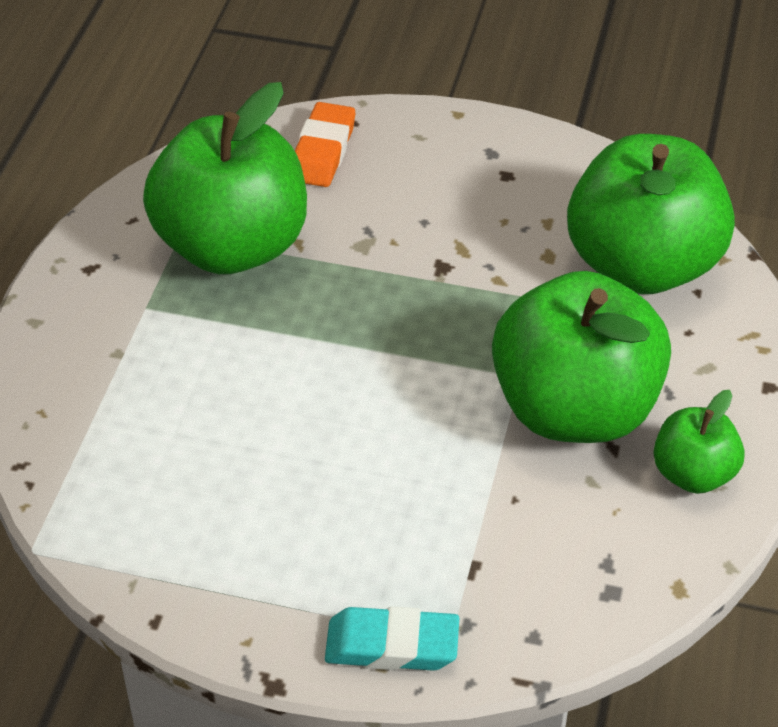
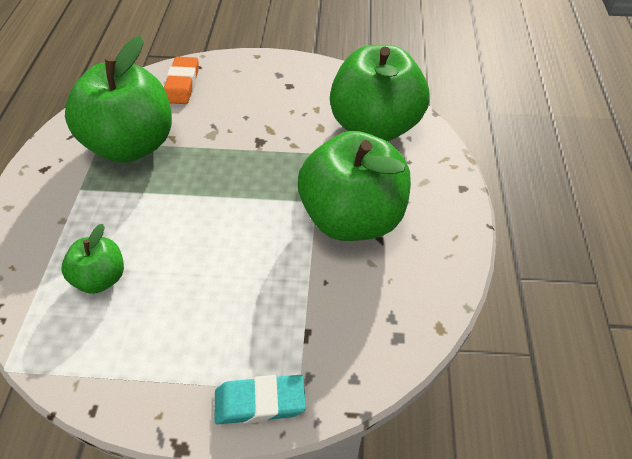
camera: 10 degrees left, 5 degrees up
(693, 474) = (431, 249): green apple -> green apple (101, 278)

